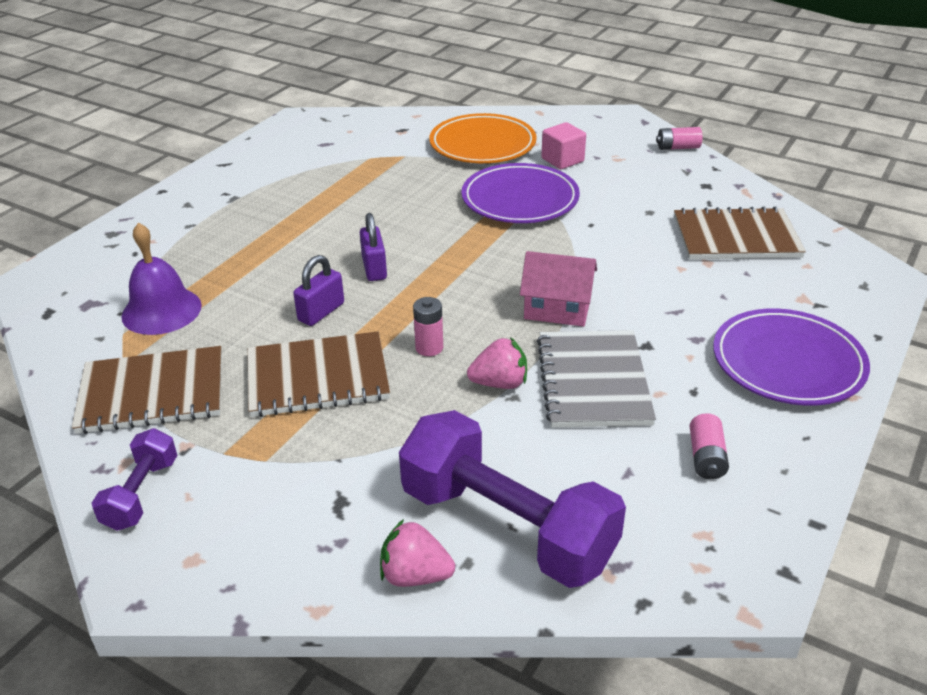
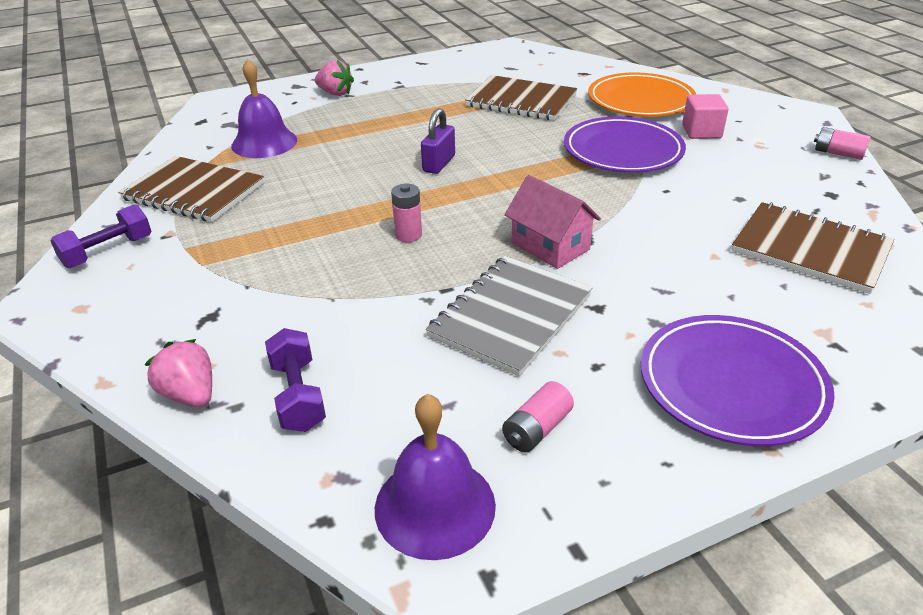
camera: 35 degrees right, 0 degrees up
(317, 377) = (304, 224): brown notebook -> brown notebook (521, 101)
(321, 312) = (363, 180): purple padlock -> none
(500, 383) = (429, 284): pink strawberry -> pink strawberry (335, 93)
(507, 526) = (298, 395): purple dumbbell -> purple dumbbell, size x0.50
(703, 548) = (435, 506): none -> purple bell

